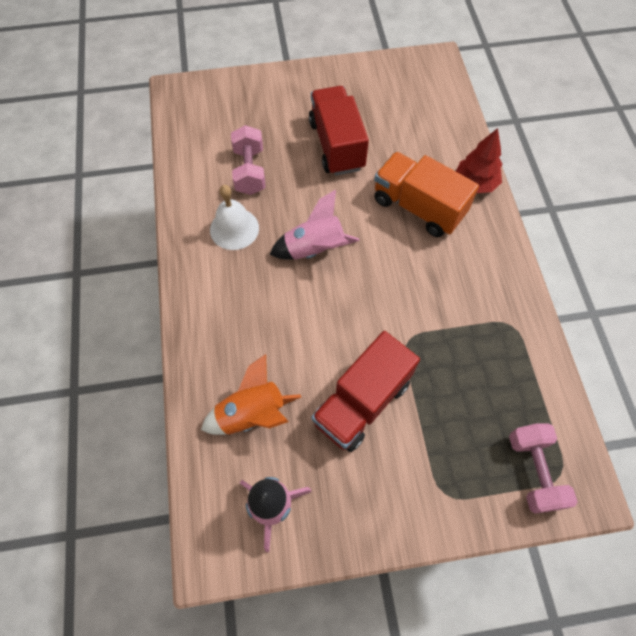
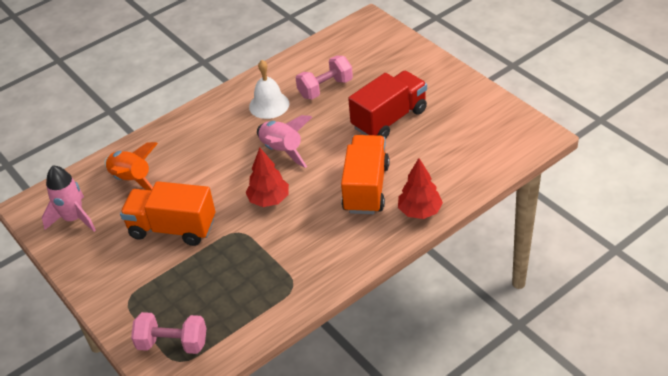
camera: 65 degrees right, 20 degrees down
(362, 402) = (172, 228): red truck -> orange truck
(380, 292) = (269, 200): none -> red tree
(533, 471) = (172, 343): pink dumbbell -> pink dumbbell turned 45 degrees clockwise

